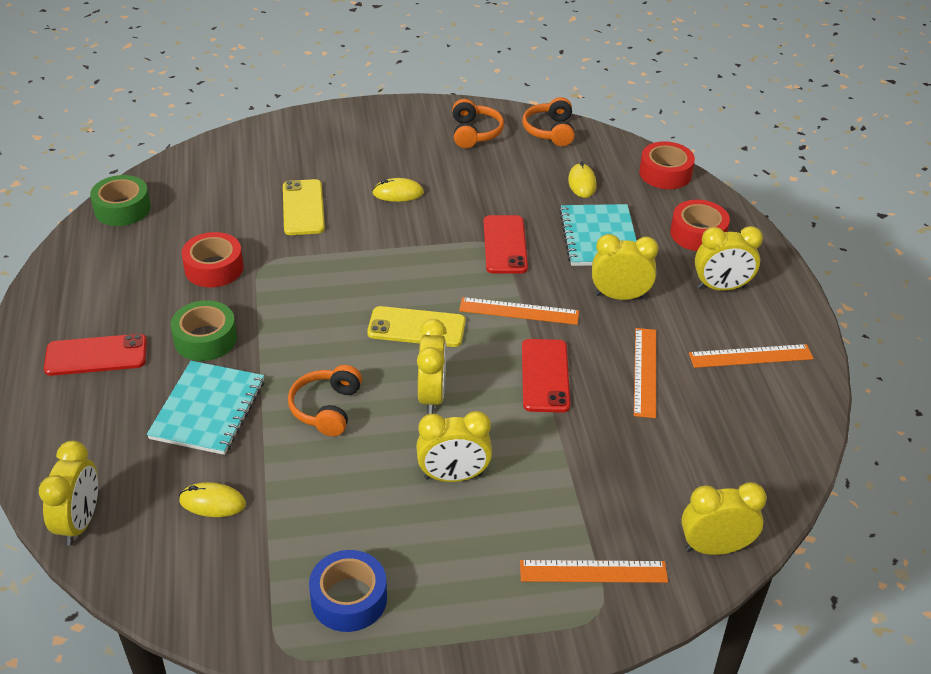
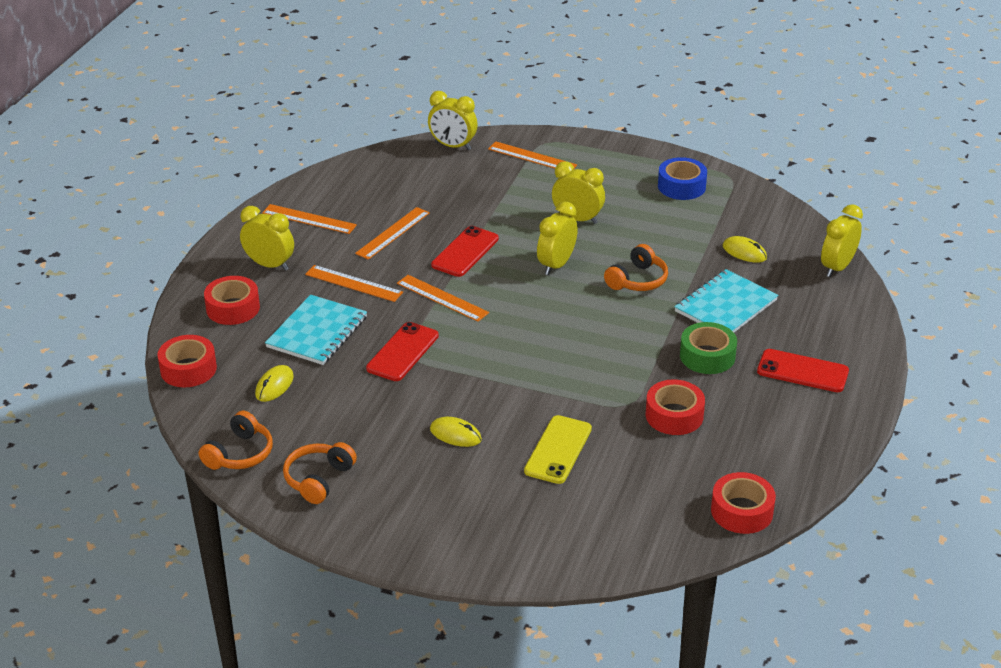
camera: 150 degrees left, 5 degrees down
(122, 209) = (742, 511): green tape -> red tape
(416, 327) = (532, 312): yellow phone -> none
(620, 296) = (353, 283): yellow clock -> orange ruler

